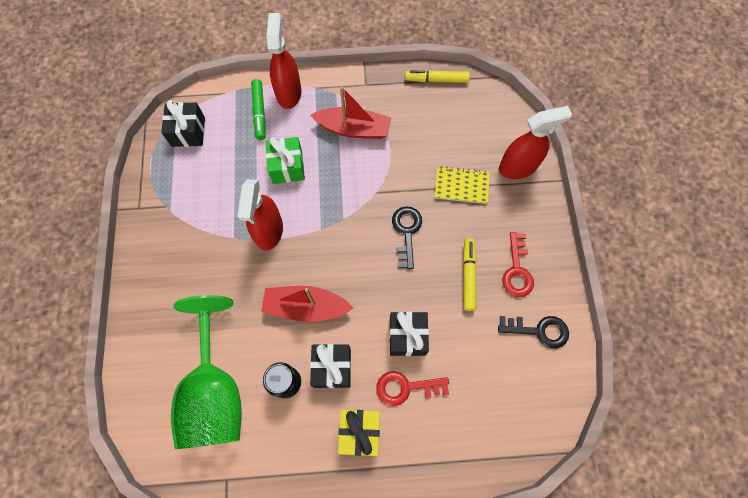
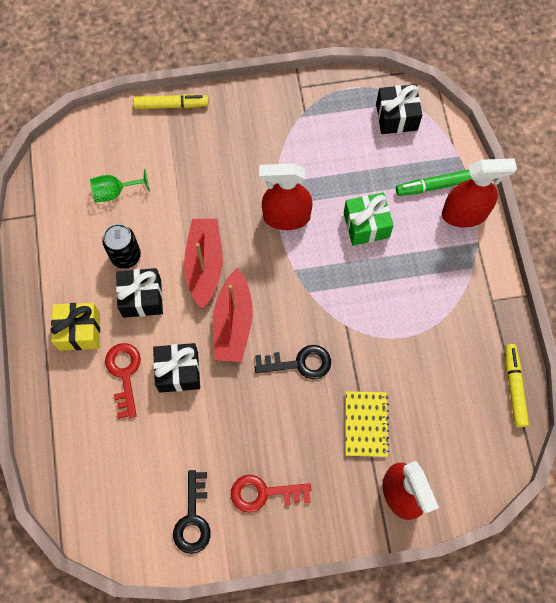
camera: 85 degrees right, 0 degrees up
(215, 391) = (115, 192): green goblet -> green goblet, size x0.42
(354, 129) = (426, 292): red boat -> red boat (233, 323)
(468, 276) = (252, 436): yellow marker -> yellow marker (171, 105)

